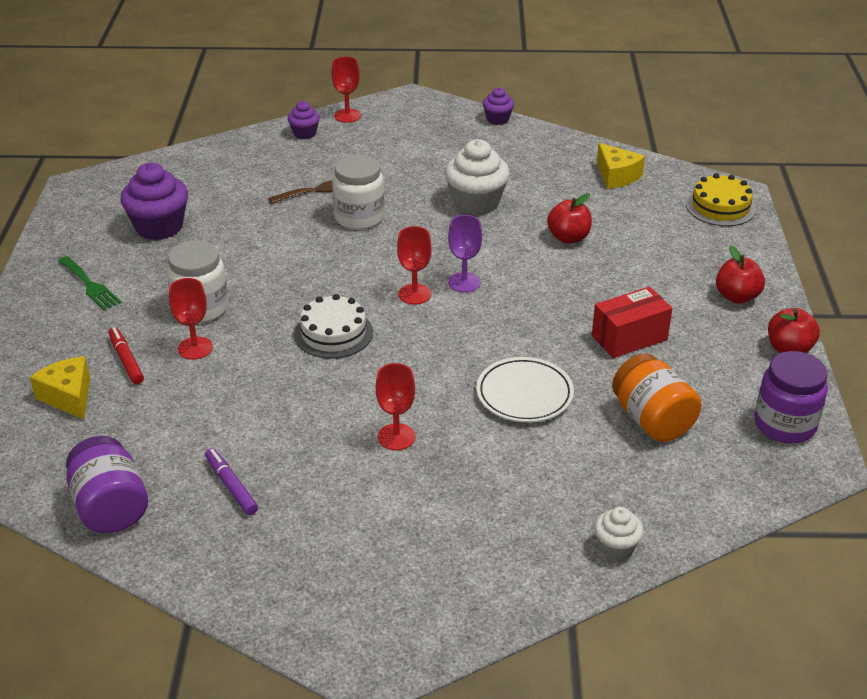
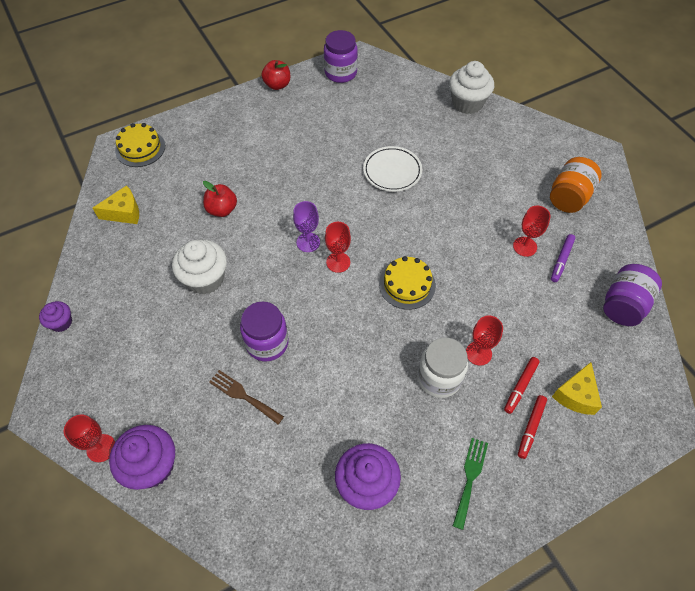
camera: 120 degrees left, 20 degrees up
(81, 345) = (531, 428): none -> red marker
(304, 133) = (152, 466): purple cupcake -> purple cupcake, size x1.84
(333, 333) = (407, 284): white cake -> yellow cake
(359, 217) = (267, 343): white jar -> purple jar
(396, 437) = (467, 209): red goblet -> red goblet (525, 246)
(616, 176) = (124, 212): yellow cheese -> yellow cheese turned 45 degrees clockwise
(616, 547) = (467, 103): white cupcake -> white cupcake, size x1.84
(629, 338) = (311, 146): red box -> none
(652, 420) = (373, 117): orange jar -> orange jar (569, 197)
(736, 296) = (241, 115): red apple -> none

